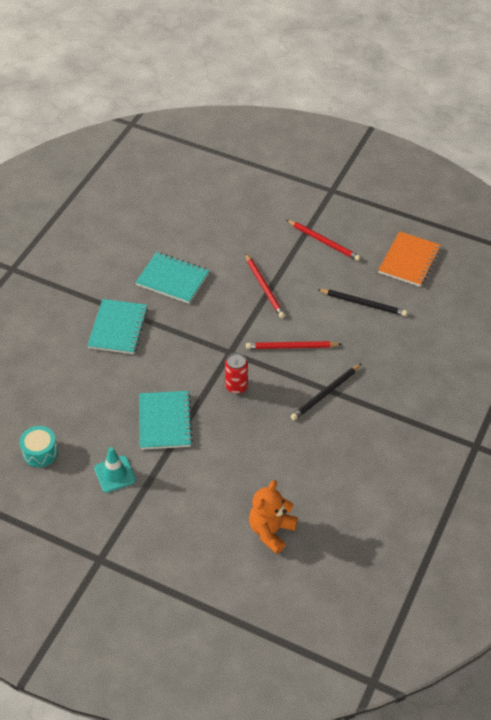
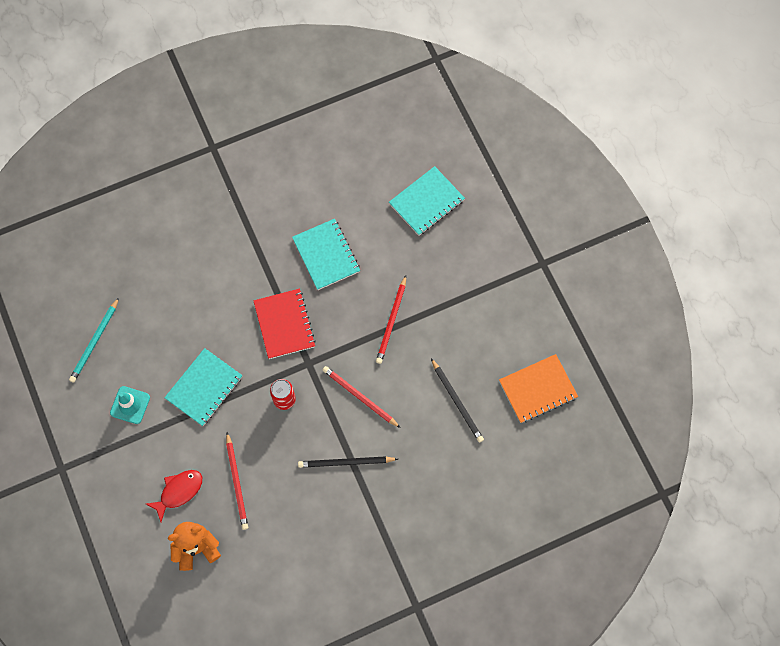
camera: 40 degrees right, 20 degrees up
(40, 452) = (95, 342): turquoise drum -> turquoise pencil
(118, 328) = (244, 271): turquoise notebook -> turquoise notebook (426, 202)
(186, 340) = (284, 324): none -> red notebook
(217, 504) = (179, 492): none -> red fish
(324, 241) = (484, 313): red pencil -> red pencil (237, 482)

